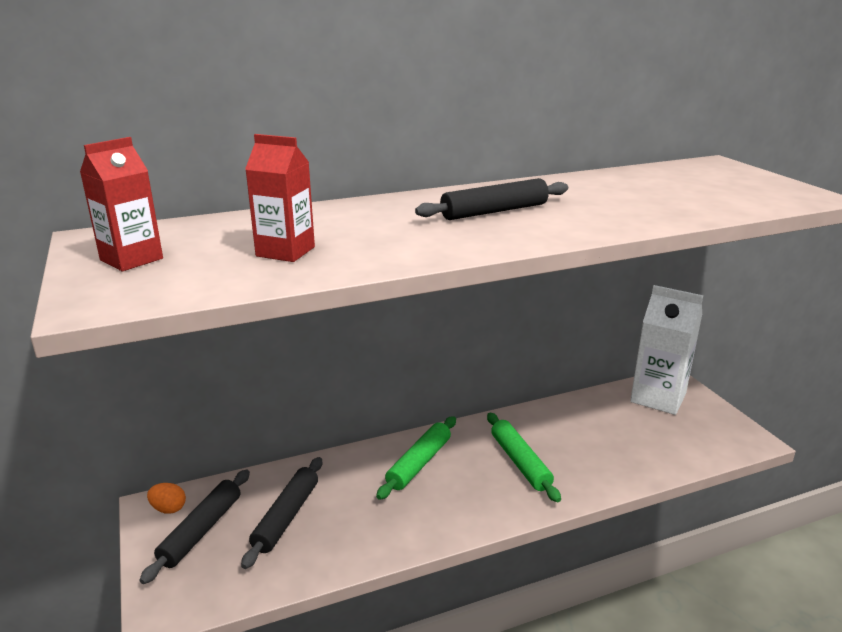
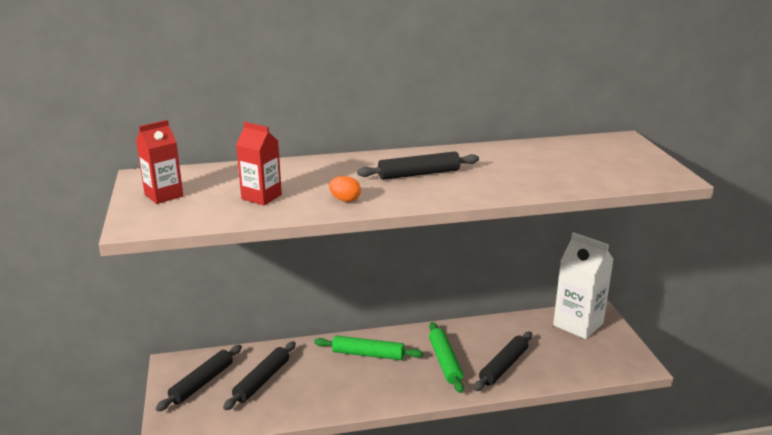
camera: 10 degrees right, 0 degrees up
(168, 509) = (182, 366): orange egg -> orange egg (345, 200)
(419, 463) = (368, 354): green rolling pin -> green rolling pin turned 60 degrees clockwise
(594, 460) = (503, 366): none -> black rolling pin

